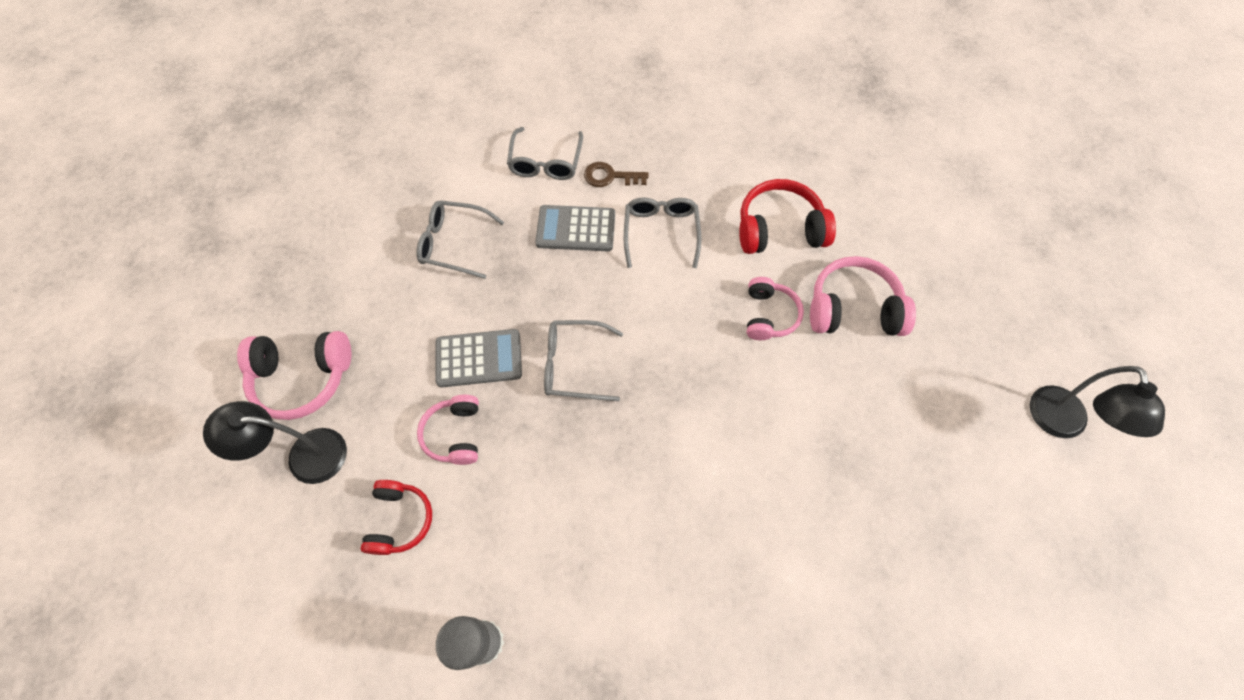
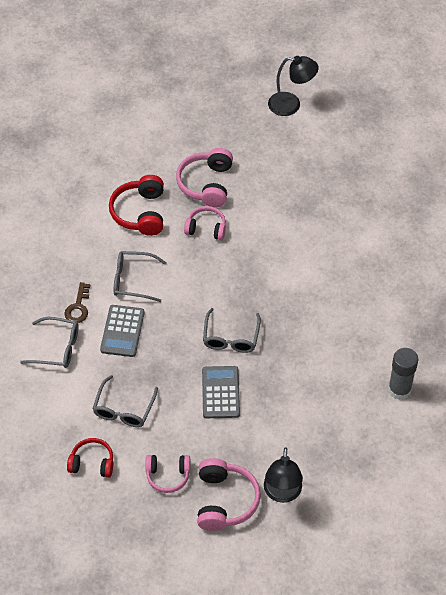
camera: 85 degrees left, 10 degrees down
(400, 520) = (328, 435): red headphones -> red headphones (92, 463)
(455, 434) = (274, 406): pink headphones -> pink headphones (168, 475)

